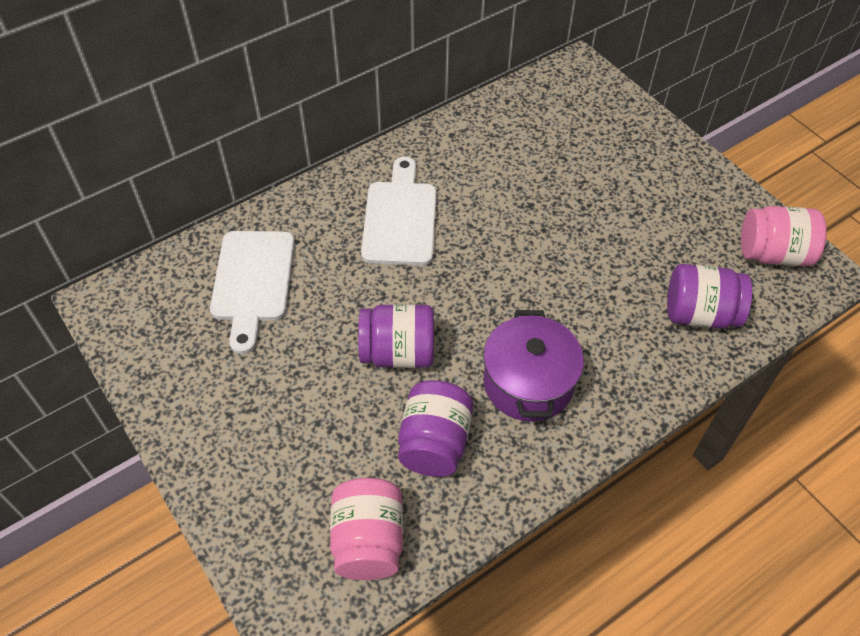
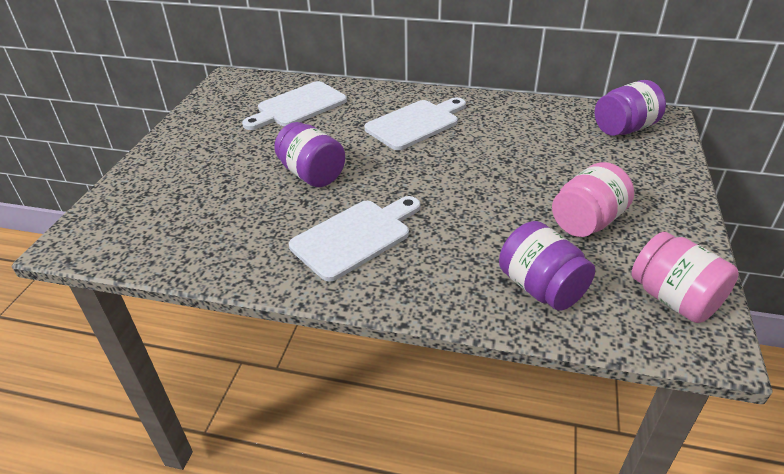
camera: 50 degrees right, 15 degrees down
(368, 541) = (155, 236): pink jar -> pink jar (587, 222)
(434, 443) = (258, 223): purple jar -> purple jar (624, 129)
(528, 383) = (356, 237): purple pot -> white cutting board

